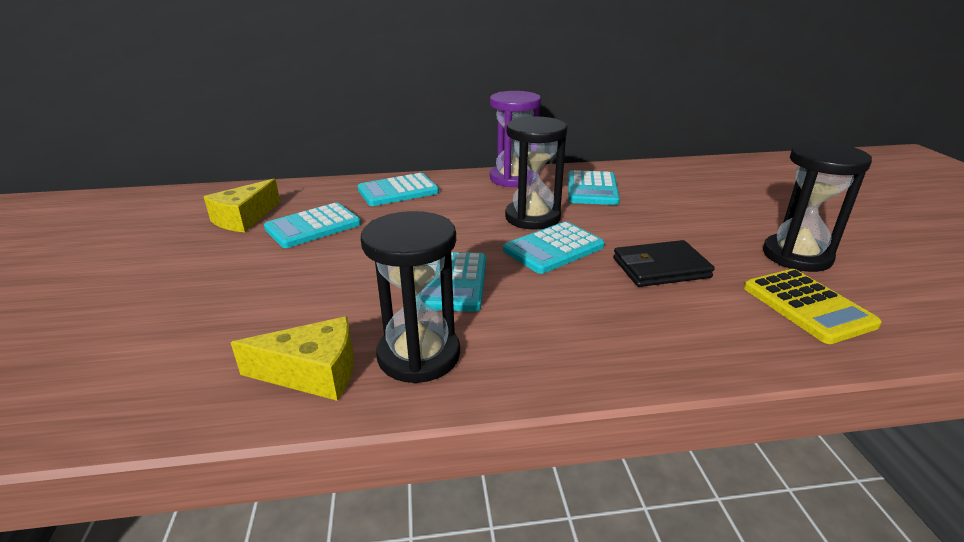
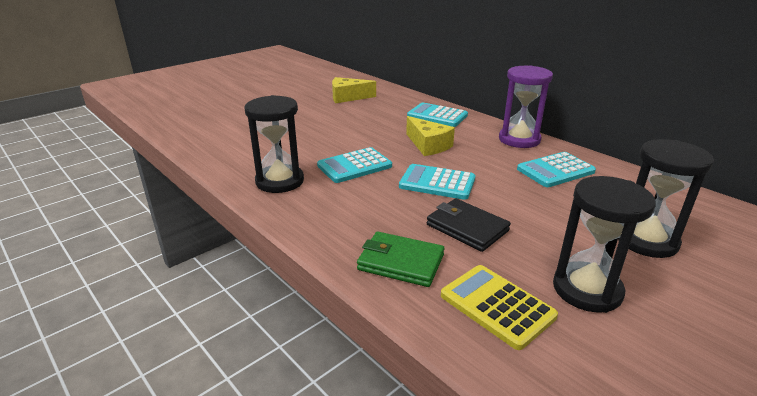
camera: 55 degrees right, 0 degrees up
(313, 226) = (363, 113): turquoise calculator -> none
(313, 373) = (244, 163): yellow cheese -> yellow cheese (428, 145)
(532, 217) = (470, 164): black hourglass -> black hourglass (646, 240)
(703, 331) = (400, 262): none -> green wallet
(807, 306) = (497, 306): yellow calculator -> yellow calculator turned 105 degrees clockwise

